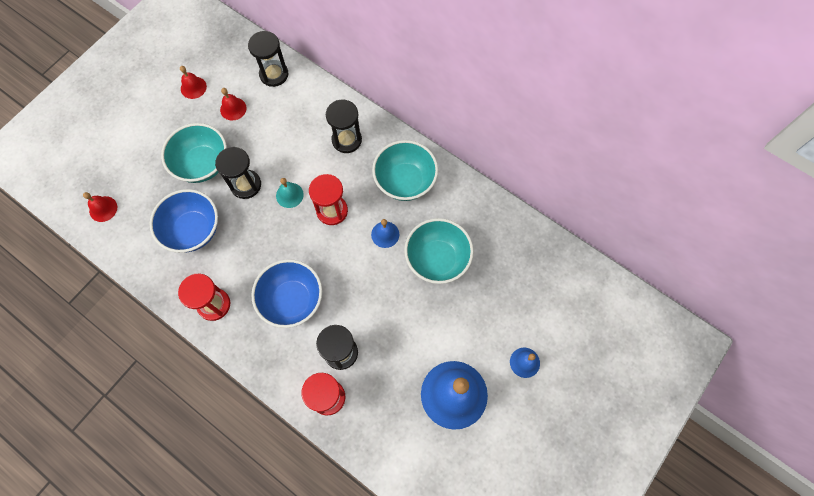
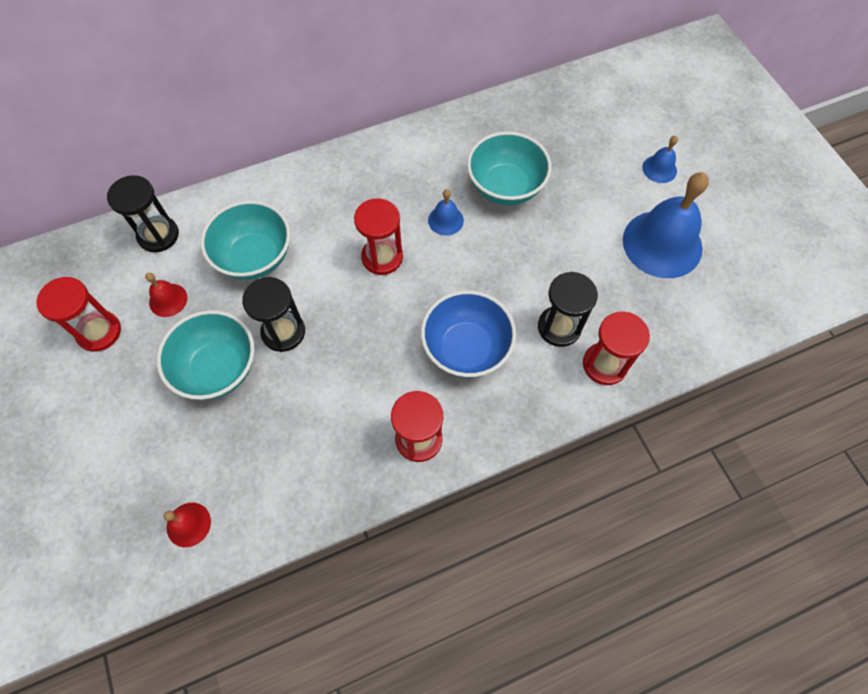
camera: 60 degrees left, 5 degrees down
(193, 87) = (99, 332): red bell -> red hourglass
(193, 230) = (302, 420): blue bowl -> none
(289, 195) = (331, 291): turquoise bell -> none
(346, 140) = (304, 202): black hourglass -> none
(405, 181) = (396, 173): turquoise bowl -> turquoise bowl (255, 257)

